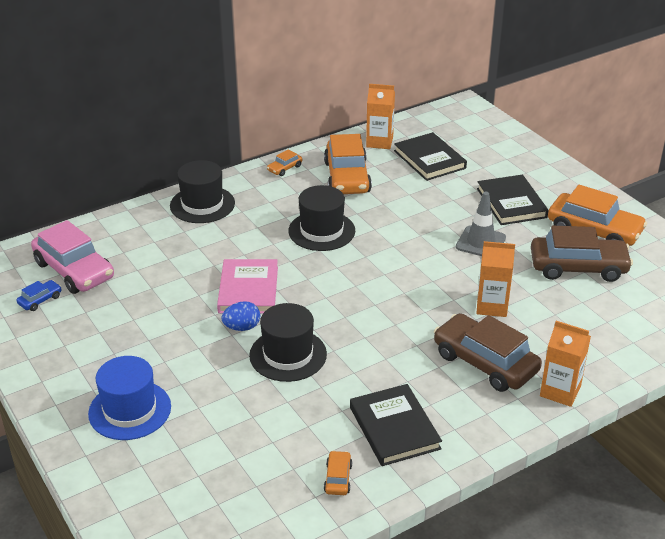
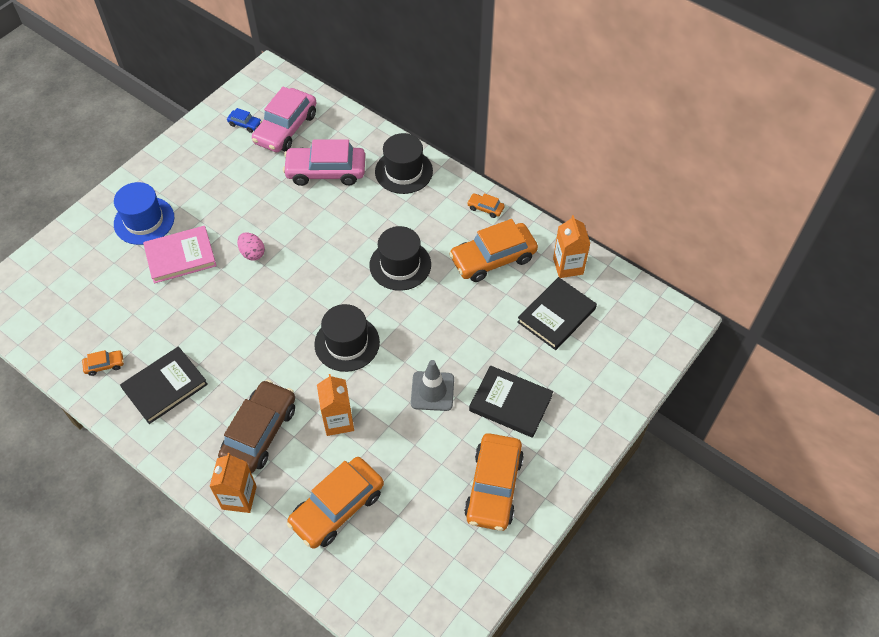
camera: 70 degrees right, 20 degrees up
(163, 254) = (326, 171): none -> pink car
(242, 327) = (252, 253): blue egg -> pink egg
(248, 290) = (300, 241): pink book -> pink book (180, 256)
(288, 355) = (229, 293): black hat -> black hat (347, 343)
(511, 203) = (510, 403): black book -> black book turned 60 degrees clockwise
(578, 267) = (424, 482): brown car -> none
(590, 325) = (337, 507): none -> orange car

